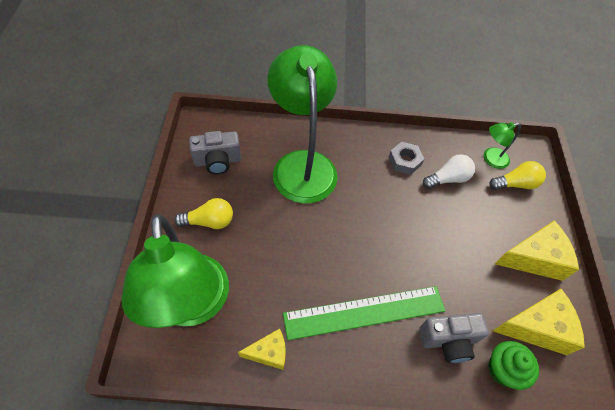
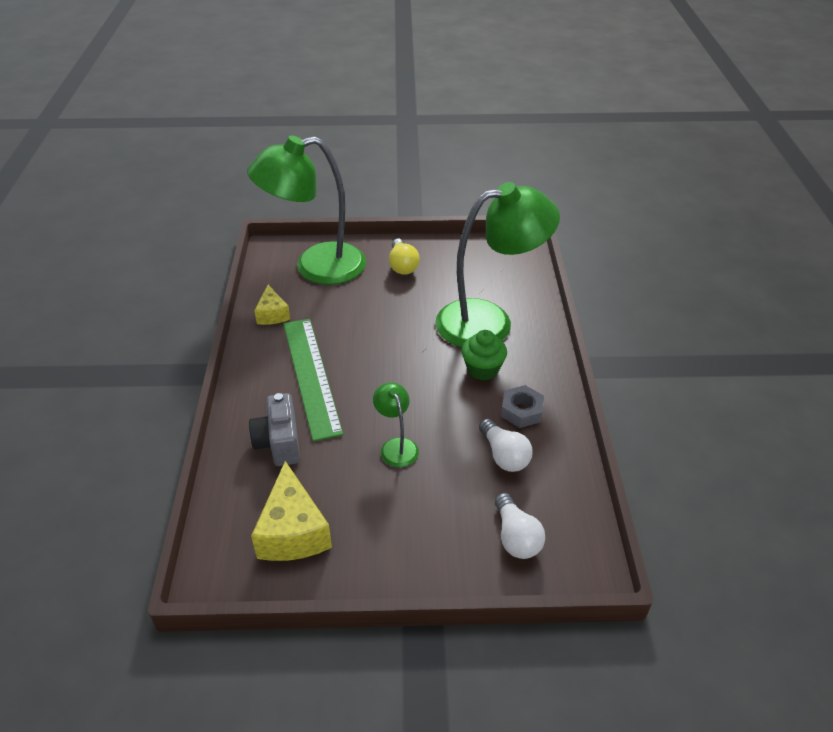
camera: 90 degrees right, 15 degrees down
(217, 161) = (476, 262): grey camera -> none
(490, 159) = (555, 510): green lamp -> green lamp (396, 446)
(503, 369) = (244, 490): green cupcake -> green cupcake (482, 369)
(515, 184) = (516, 537): yellow light bulb -> white light bulb
(534, 258) = (390, 543): yellow cheese -> none

